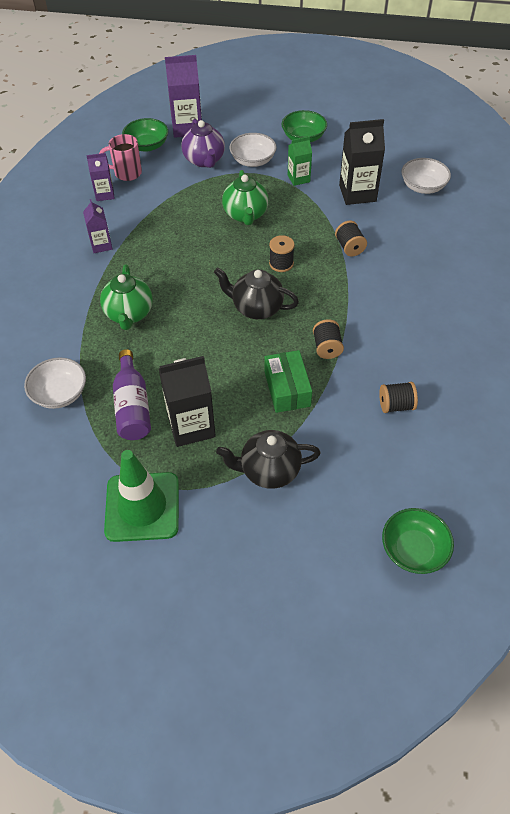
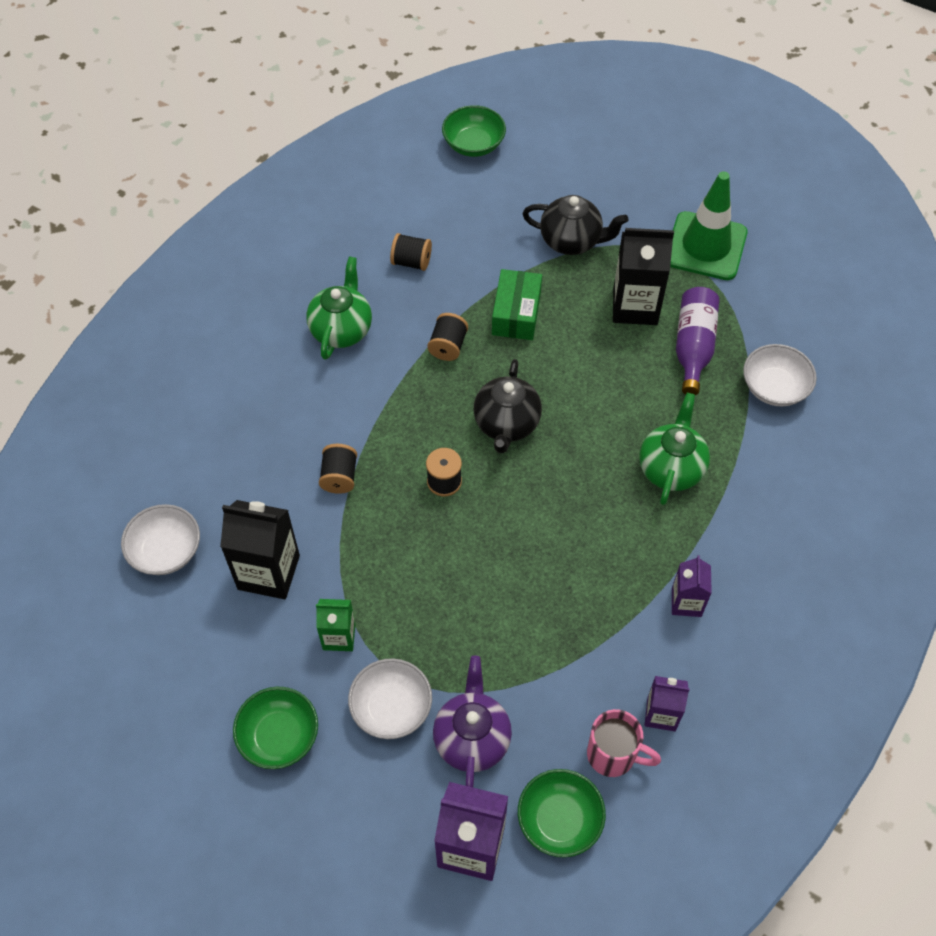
camera: 160 degrees left, 5 degrees up
(245, 215) = (455, 587): green teapot -> green teapot (342, 330)
(256, 308) = (506, 424): black teapot -> black teapot turned 60 degrees clockwise

